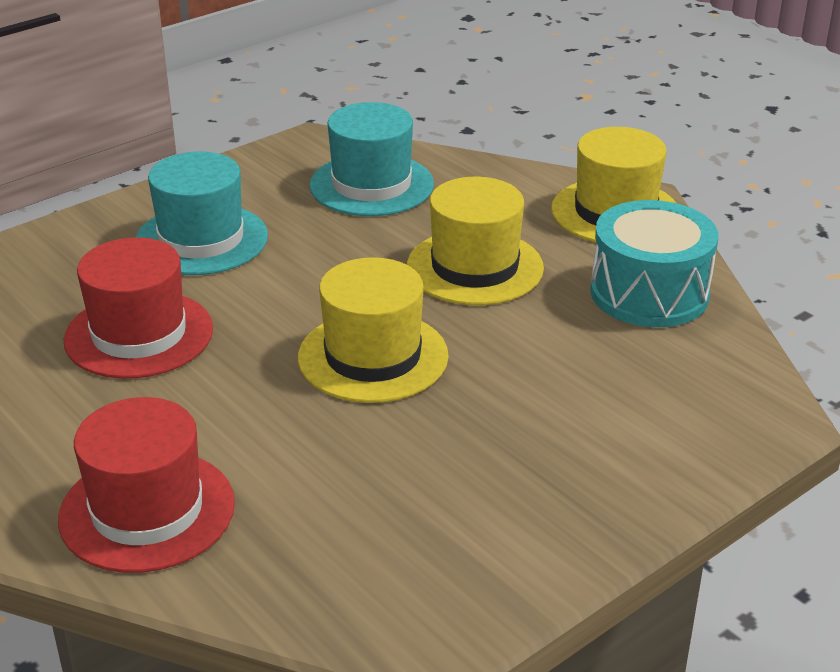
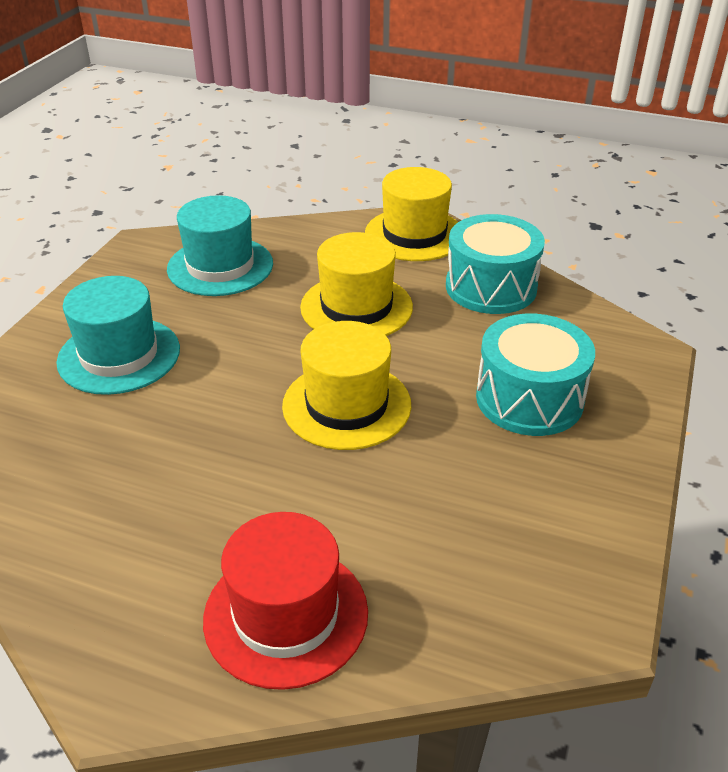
camera: 30 degrees left, 5 degrees up
(139, 334) = (137, 458): red hat -> none
(574, 418) = (529, 399): none -> turquoise drum

